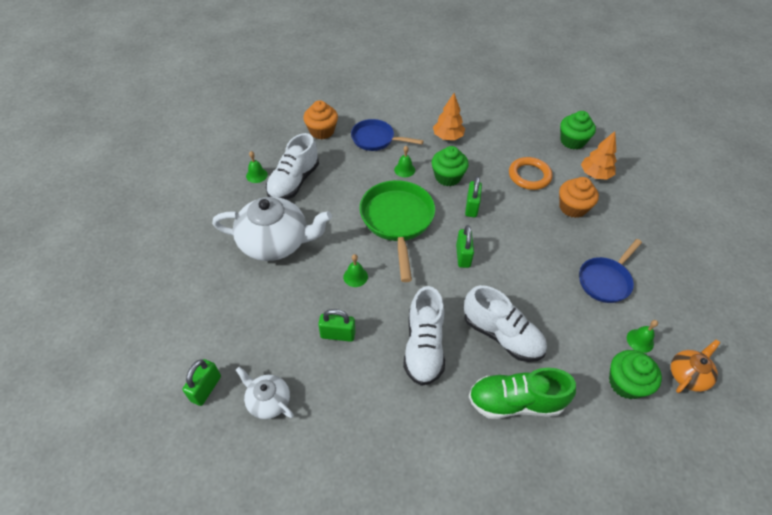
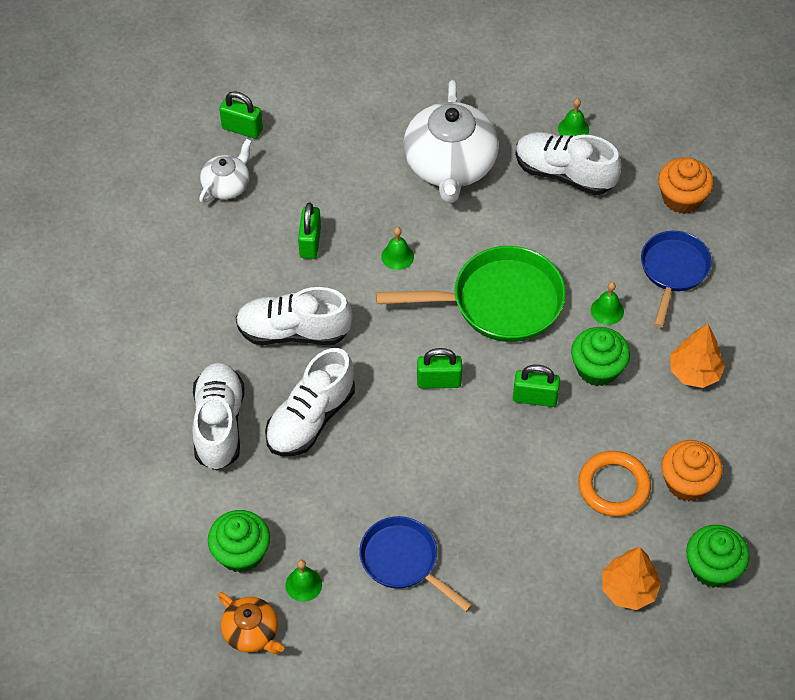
camera: 90 degrees right, 5 degrees up
(515, 402) = (219, 424): green shoe -> white shoe
(572, 207) = (547, 541): orange cupcake -> orange cupcake (687, 482)

